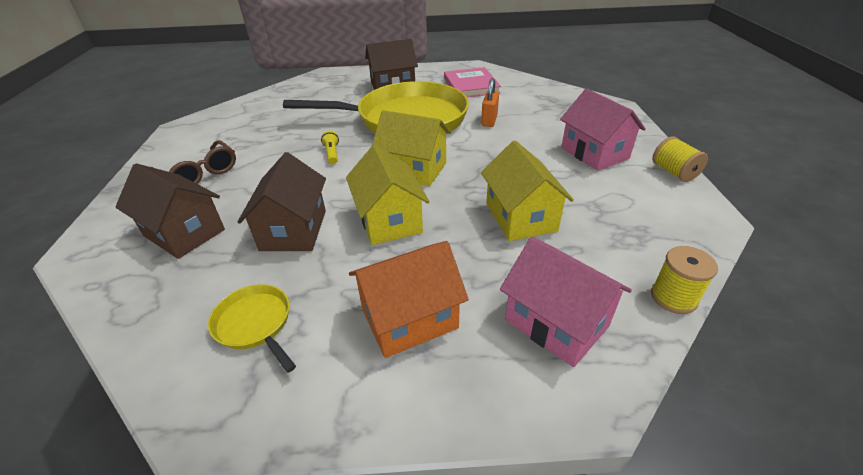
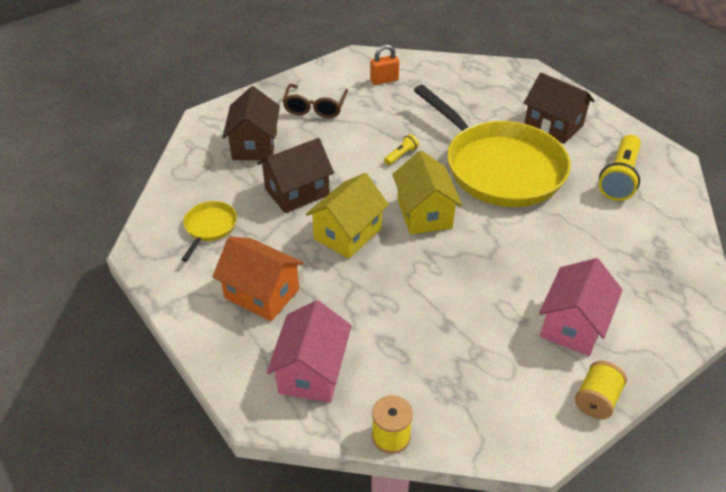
camera: 55 degrees right, 5 degrees up
(471, 86) = (619, 178): pink book -> yellow flashlight
(489, 120) = (558, 223): orange padlock -> orange padlock (384, 80)
(520, 217) = (416, 308): yellow house -> none

